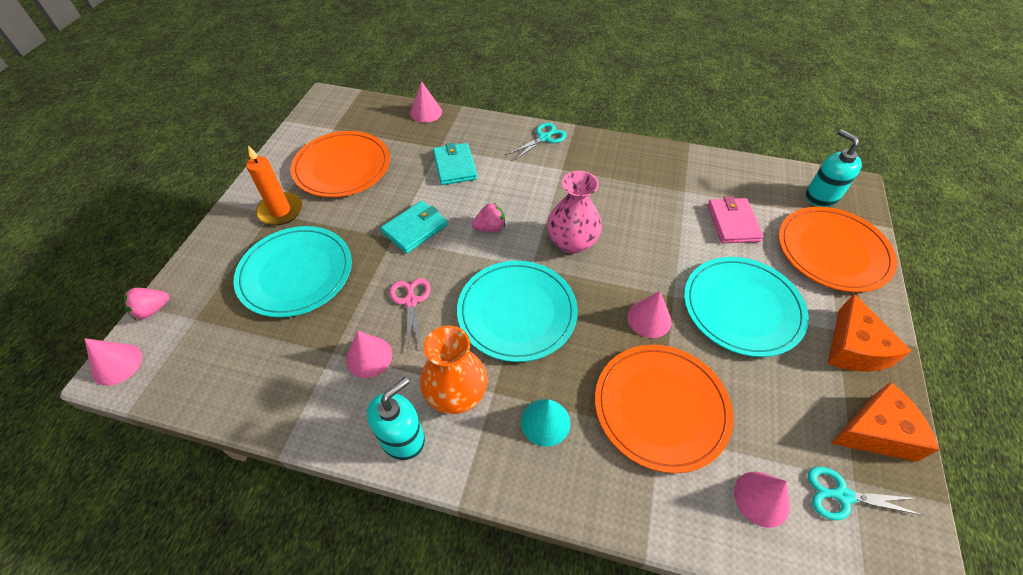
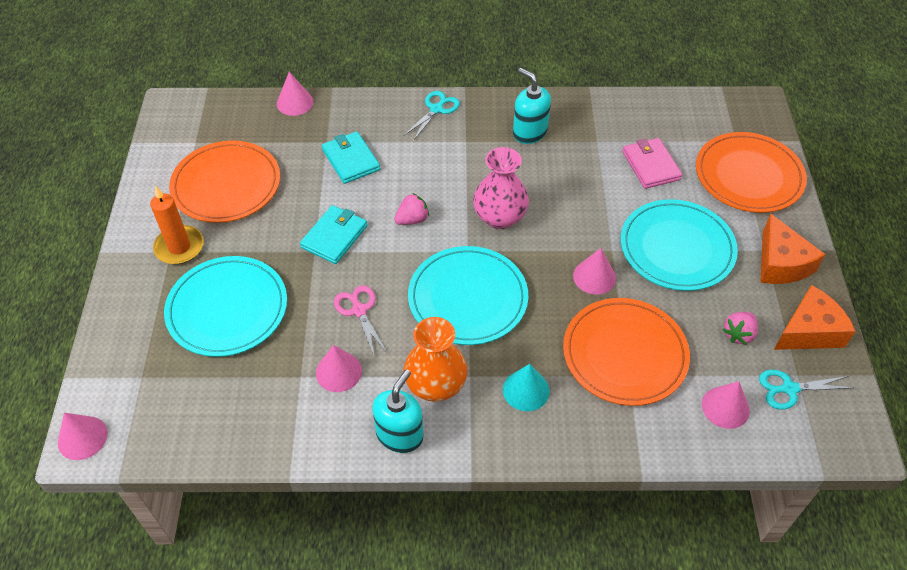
camera: 15 degrees left, 0 degrees up
(152, 310) = (90, 378): pink strawberry -> pink strawberry (738, 334)
(821, 196) = (729, 121): turquoise soap dispenser -> turquoise soap dispenser (529, 132)

